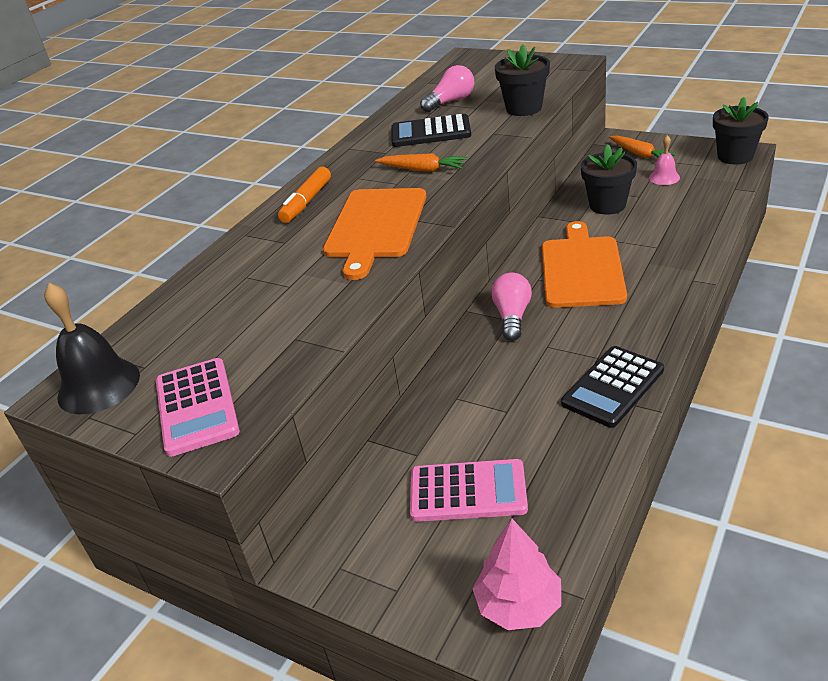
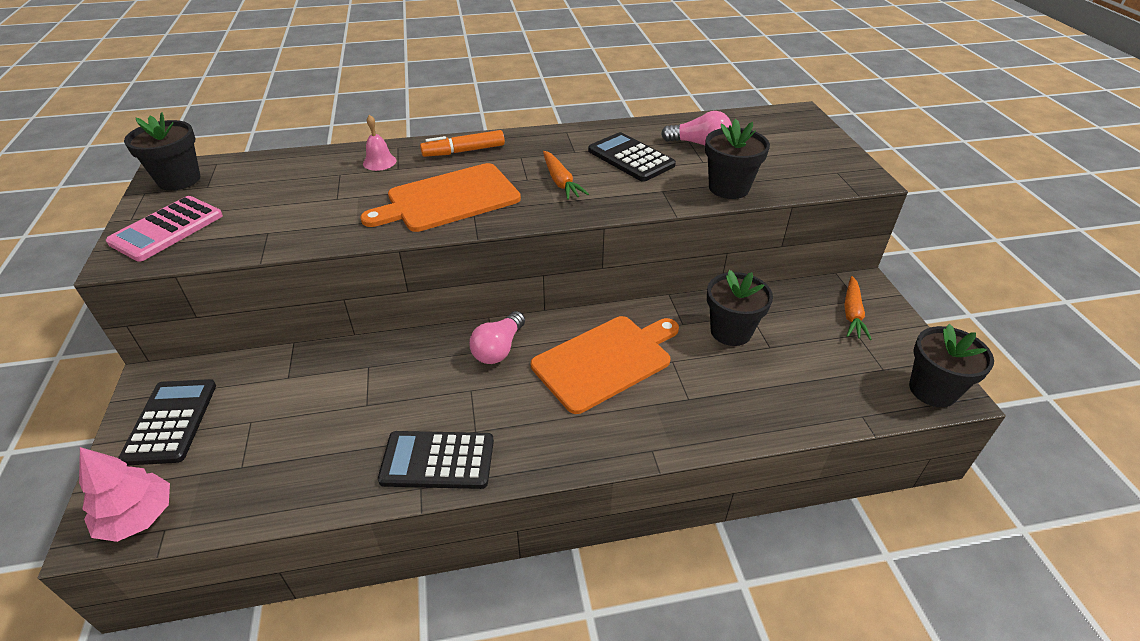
camera: 45 degrees right, 5 degrees up
(98, 386) = (179, 180): black bell -> black flower pot
(398, 556) = (171, 422): none -> black calculator
(468, 492) = (256, 427): pink calculator -> none
(512, 316) = (498, 348): pink light bulb -> pink light bulb turned 150 degrees clockwise
(664, 177) = (825, 350): pink bell -> pink bell (379, 162)

